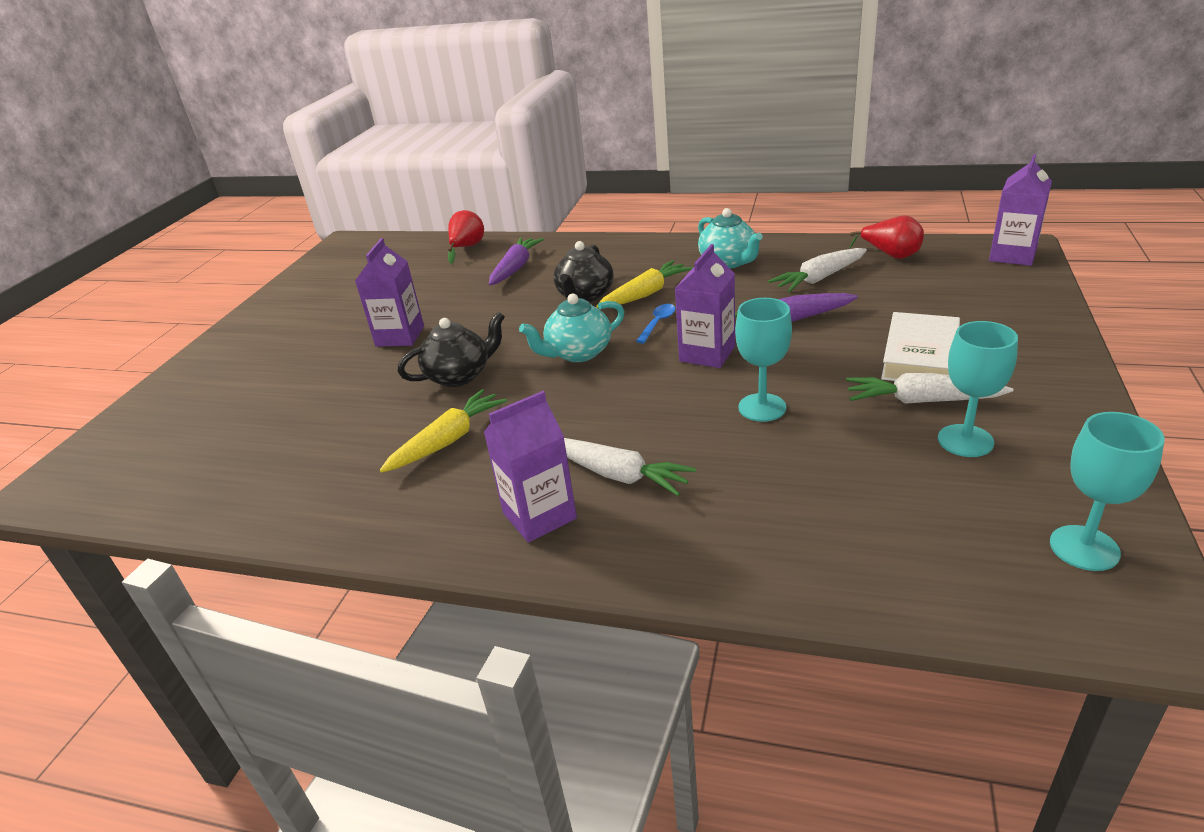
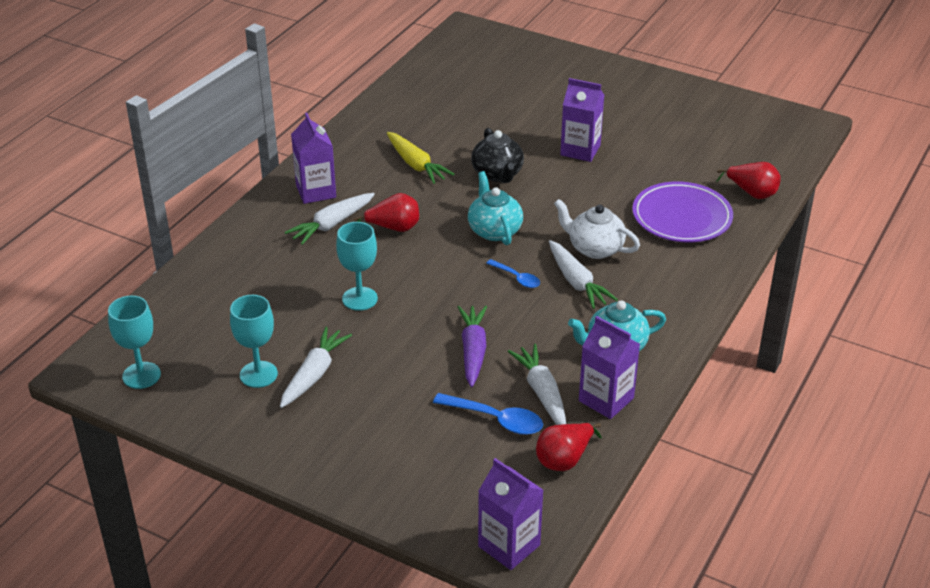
camera: 100 degrees right, 5 degrees up
(515, 268) = (681, 217): purple carrot -> purple plate
(585, 296) = (595, 248): black teapot -> white teapot
(604, 421) = (393, 228): none -> red pear
(645, 294) = (577, 282): yellow carrot -> white carrot
(707, 354) = (449, 292): purple carton -> purple carton (606, 399)
(876, 290) = (496, 419): none -> blue spoon
(920, 357) = (369, 398): white book -> none

